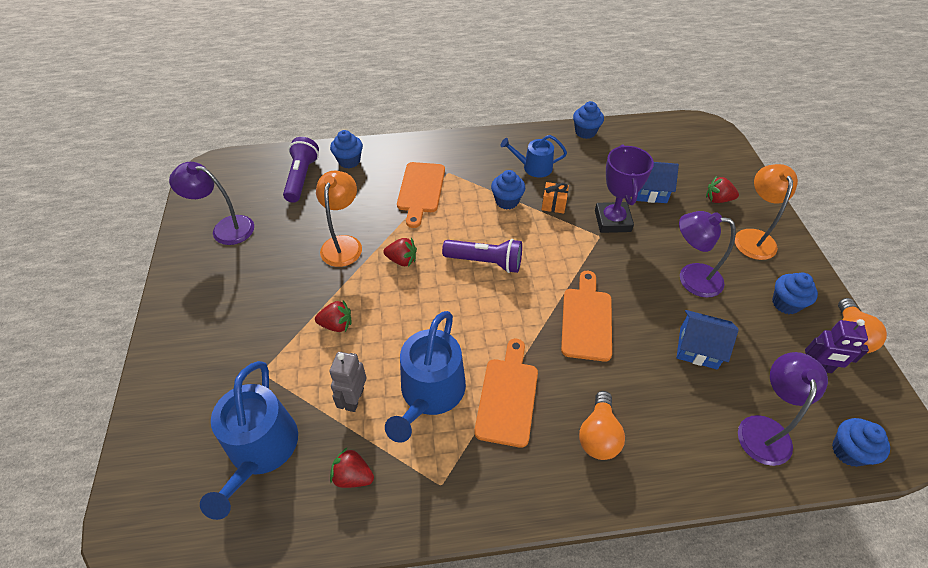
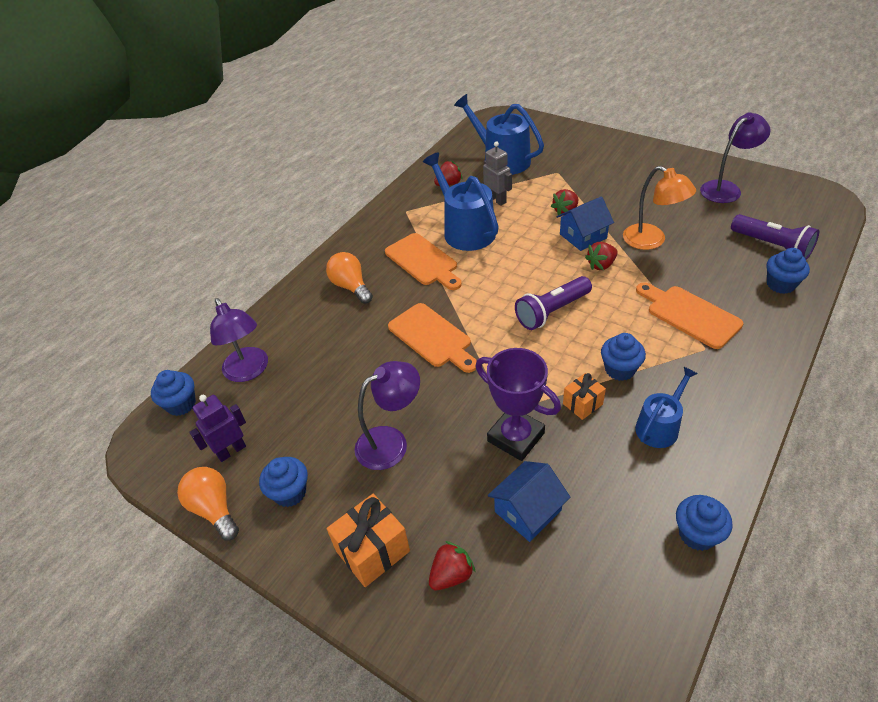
camera: 135 degrees right, 5 degrees down
(698, 348) = (335, 387): blue house -> blue house (583, 236)
(753, 237) = (372, 551): orange lamp -> orange gift

